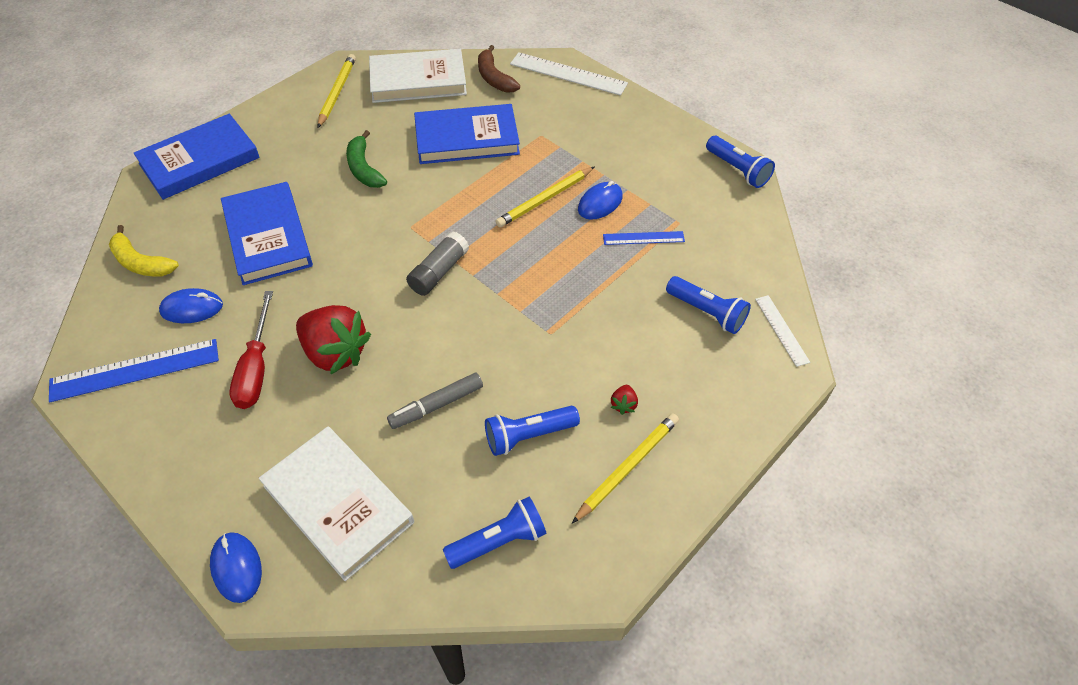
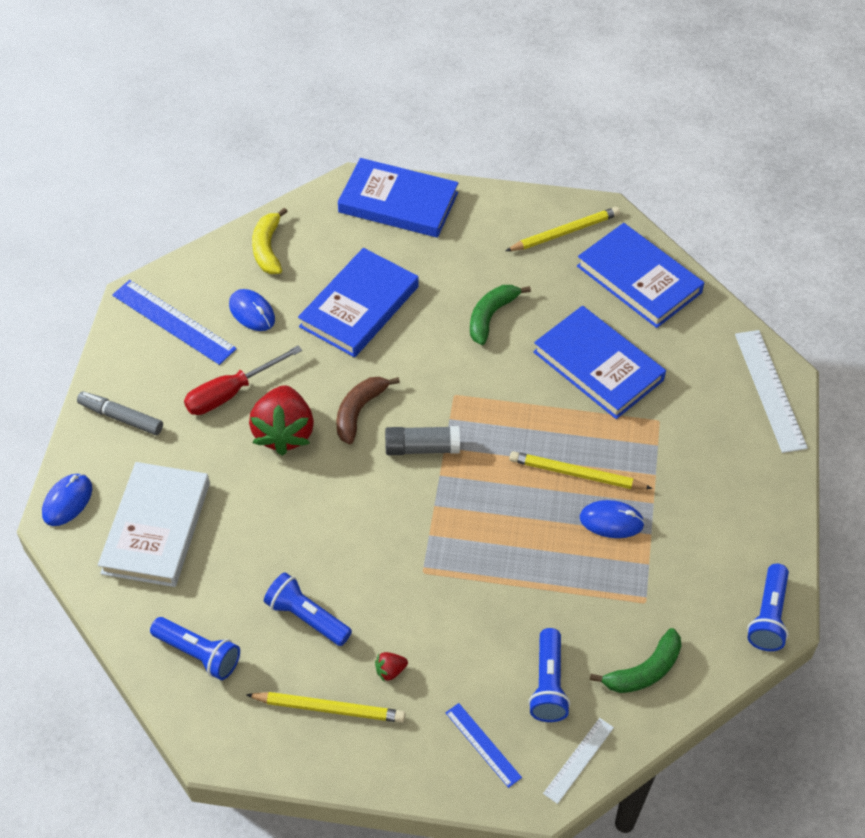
camera: 55 degrees right, 0 degrees up
(418, 80) = (639, 279): white book -> blue book
(436, 405) = (287, 534): grey marker -> grey marker (121, 417)
(494, 78) = (702, 334): brown banana -> brown banana (359, 412)
(643, 238) = (597, 582): blue ruler -> blue ruler (483, 745)
(734, 254) = (644, 671): none -> green banana

